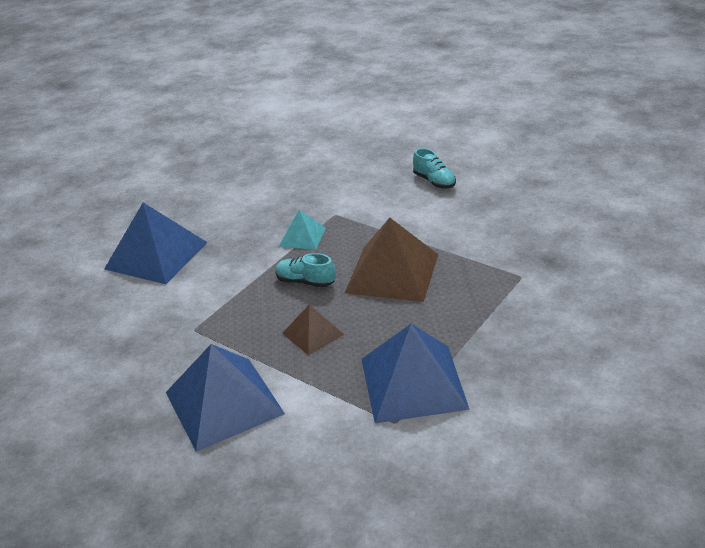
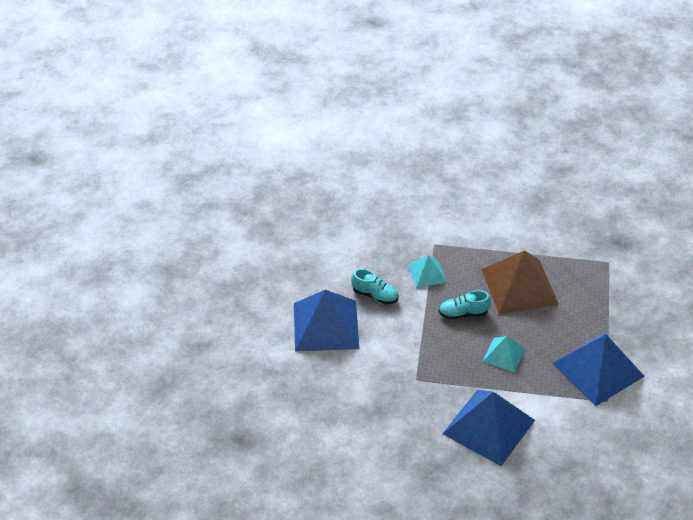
camera: 30 degrees left, 10 degrees up
(312, 333) = (504, 354): brown pyramid -> turquoise pyramid
(434, 182) = (486, 190): turquoise shoe -> turquoise shoe (375, 295)

